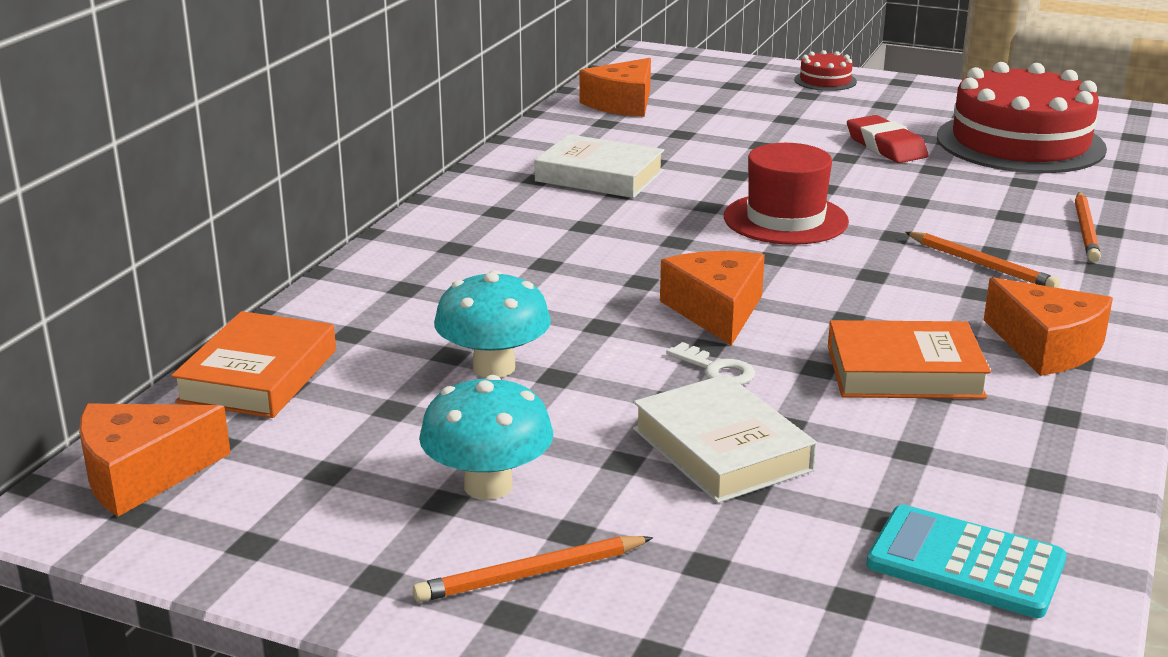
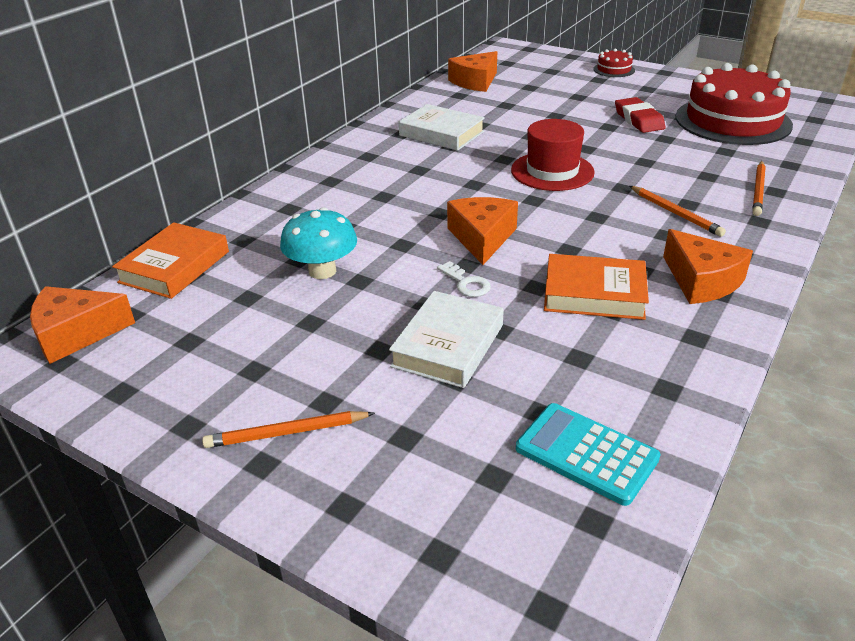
camera: 10 degrees right, 10 degrees up
(488, 485) = (285, 361): turquoise mushroom -> none
(722, 449) = (448, 345): white book -> white book turned 45 degrees clockwise

